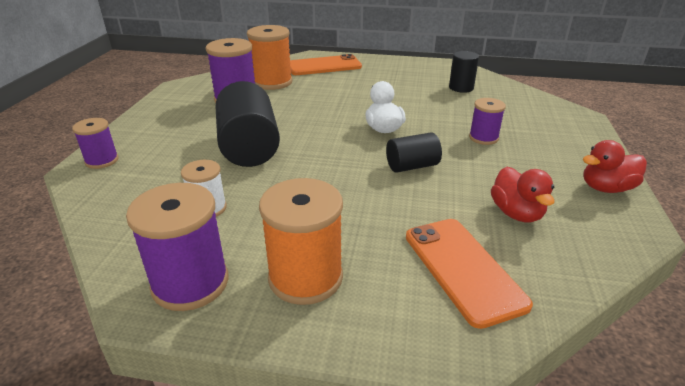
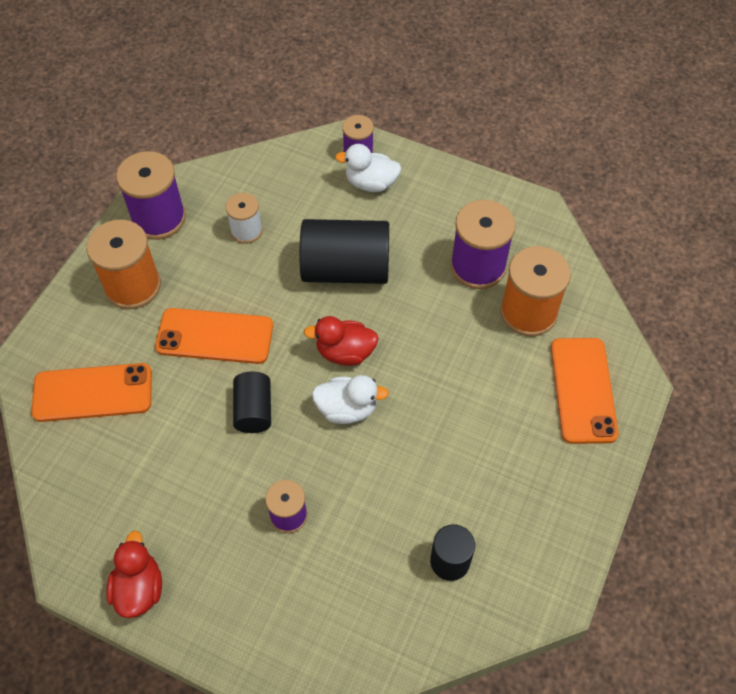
camera: 105 degrees right, 25 degrees up
(144, 149) = (371, 183): none -> white duck
(348, 201) = (215, 336): none -> orange phone
(516, 213) = (139, 471): red duck -> red duck (345, 352)

